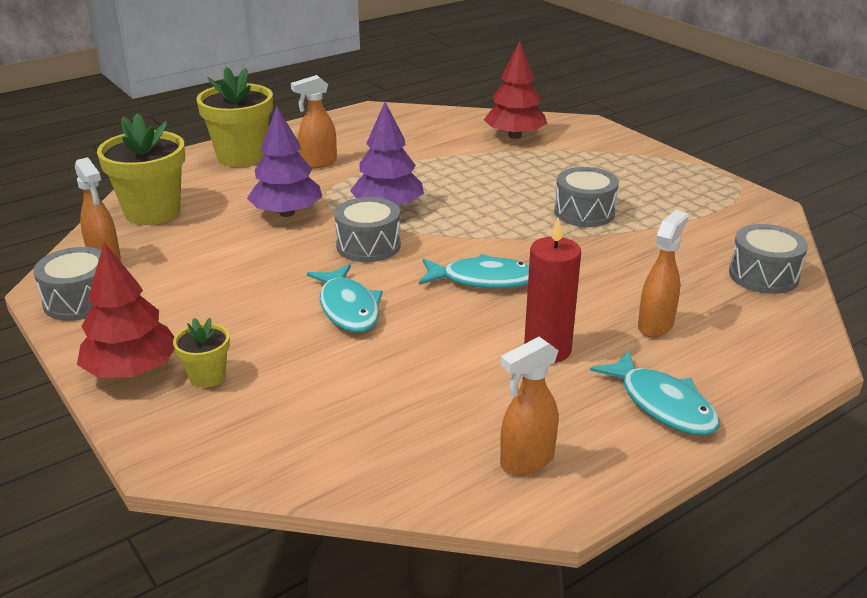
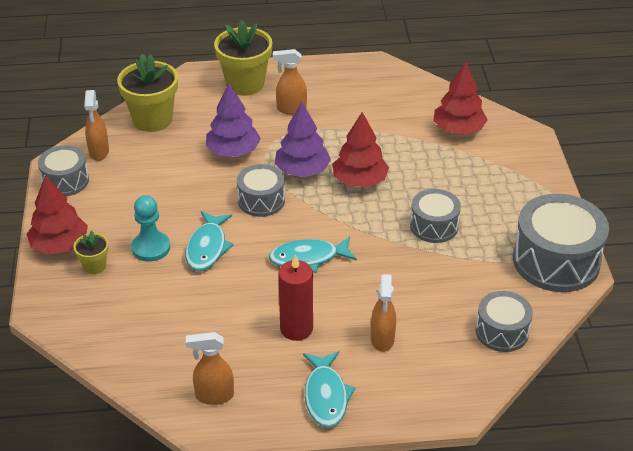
camera: 30 degrees right, 10 degrees up
(271, 331) = (151, 248): none -> turquoise pawn
(462, 199) = (359, 181): none -> red tree
(483, 280) = (308, 258): turquoise fish -> turquoise fish turned 135 degrees clockwise
(655, 325) = (382, 340): orange spray bottle -> orange spray bottle turned 120 degrees clockwise
(734, 204) = (556, 261): none -> grey drum

